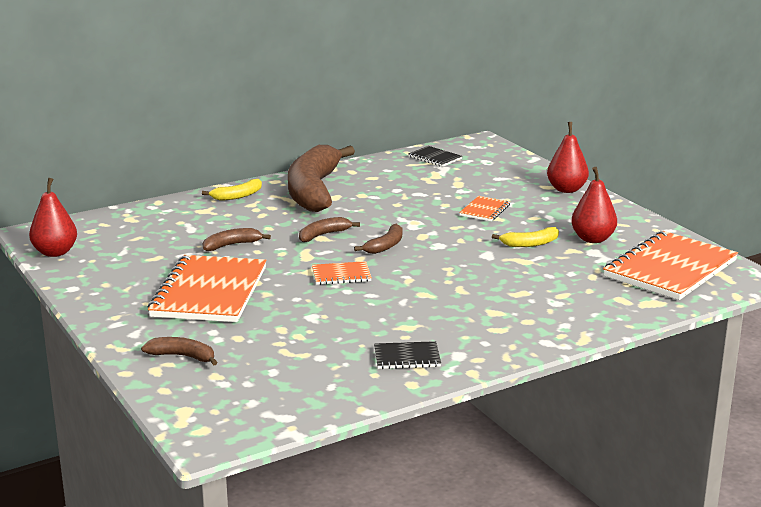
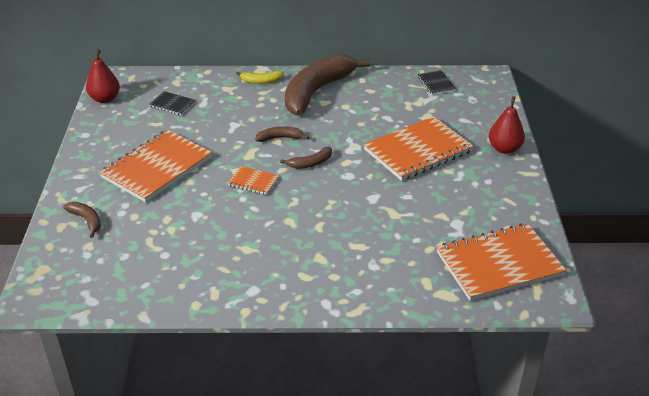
camera: 30 degrees right, 15 degrees up
(232, 245) = (213, 128): brown banana -> none
(407, 357) = (217, 278): black notebook -> black notebook (172, 104)
(485, 210) = (418, 151): orange notebook -> orange notebook, size x2.20
(530, 244) = (416, 197): yellow banana -> none
(592, 239) = (470, 209): red pear -> none

